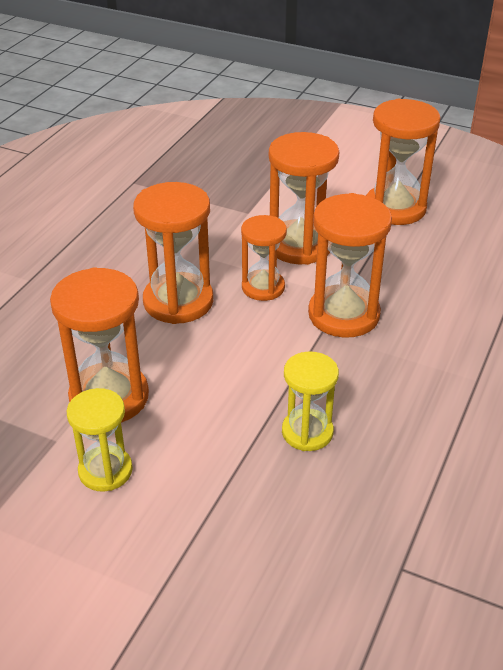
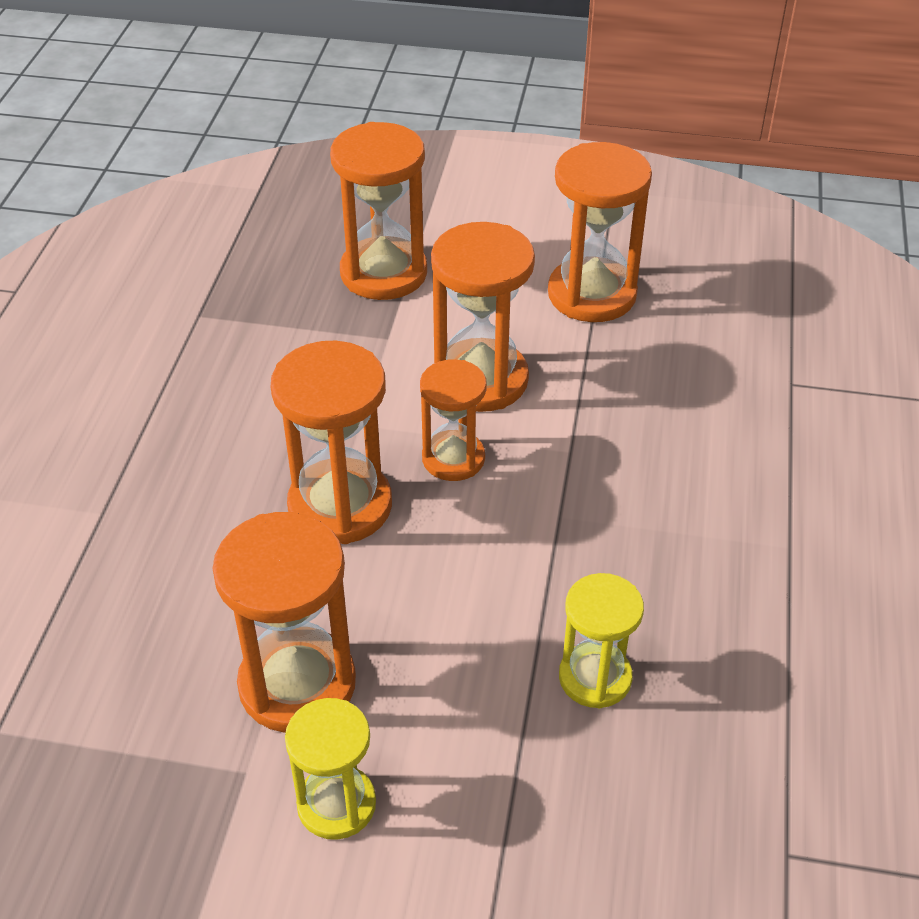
camera: 15 degrees left, 5 degrees up
(343, 314) = (580, 481): orange hourglass -> orange hourglass (383, 273)

